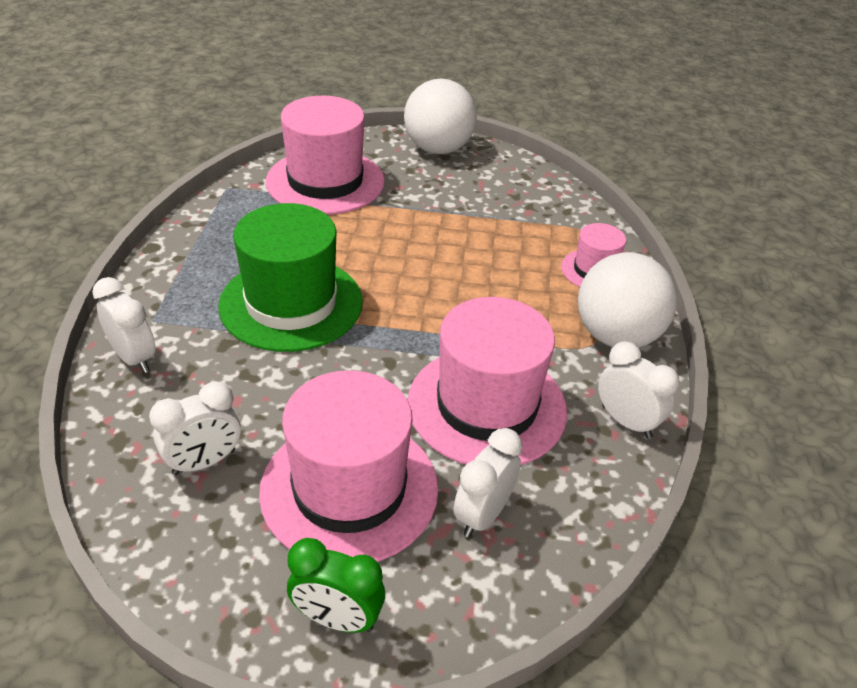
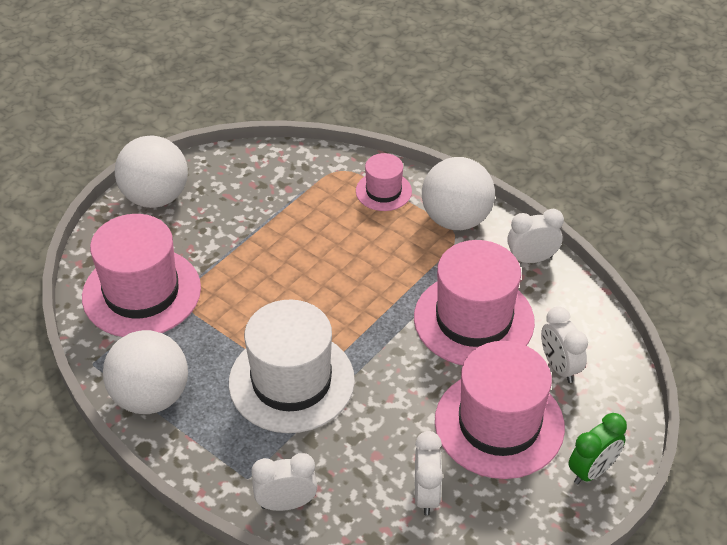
camera: 55 degrees left, 5 degrees up
(212, 229) = (151, 397): none -> white ball
(291, 303) = (291, 381): green hat -> white hat

